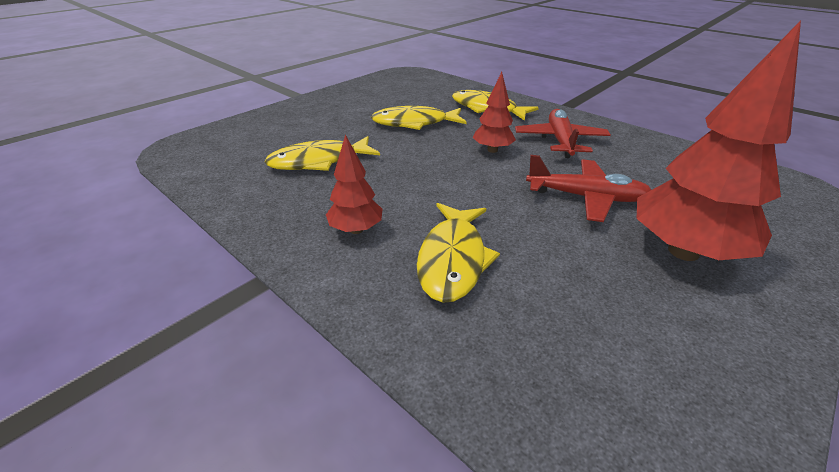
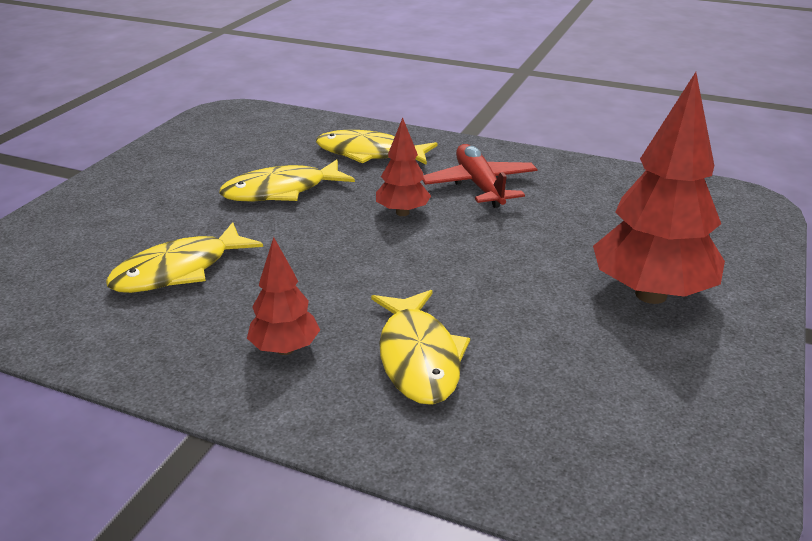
camera: 20 degrees left, 5 degrees down
(586, 197) = (535, 254): red plane -> none

